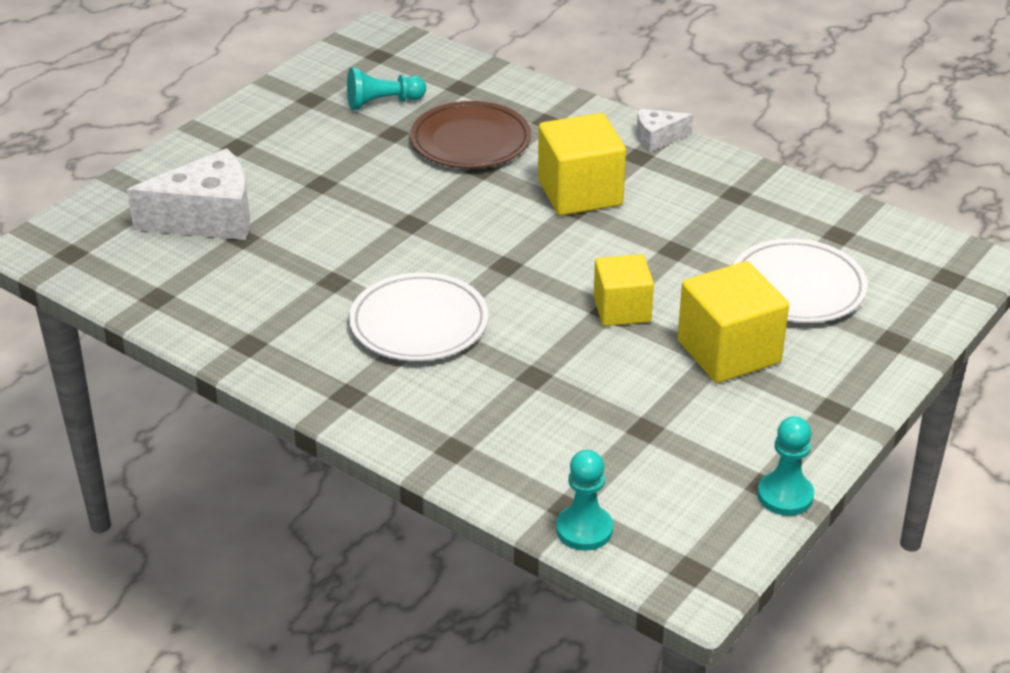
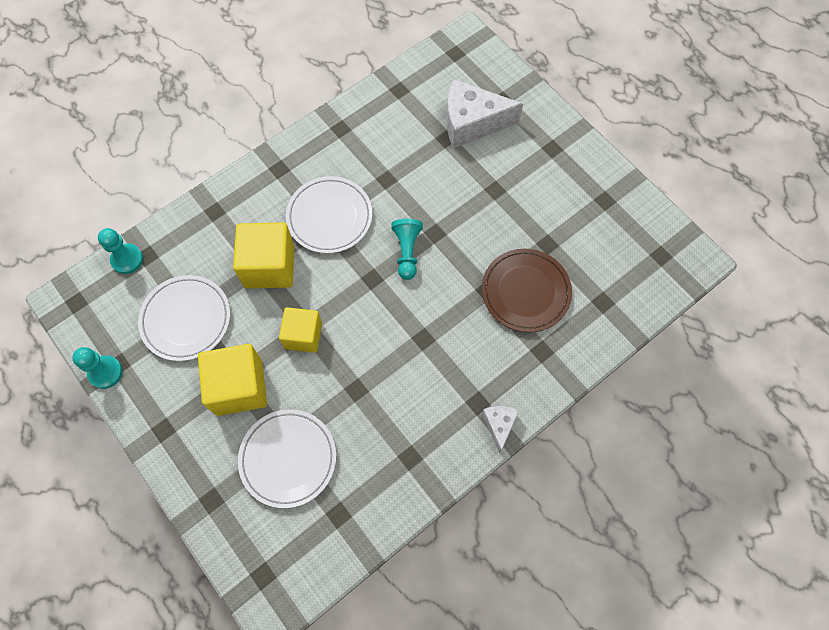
camera: 105 degrees right, 30 degrees up
(208, 218) = (472, 123): white cheese -> white cheese turned 90 degrees clockwise
(383, 102) = (590, 245): turquoise pawn -> turquoise pawn (407, 252)
(580, 193) = (441, 347): yellow cube -> yellow cube (269, 266)
(655, 431) = (186, 319): none -> white plate

